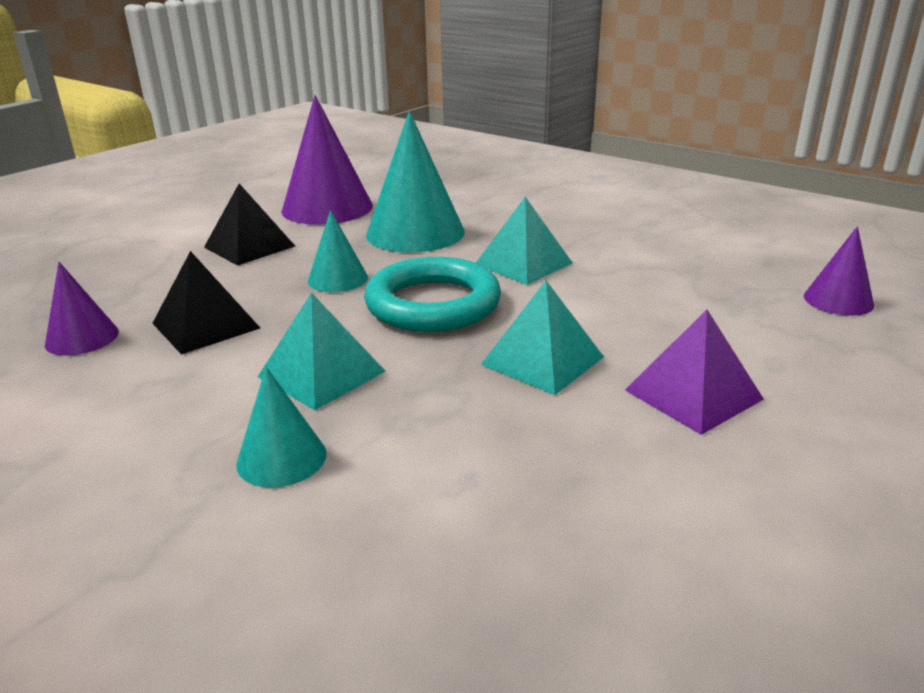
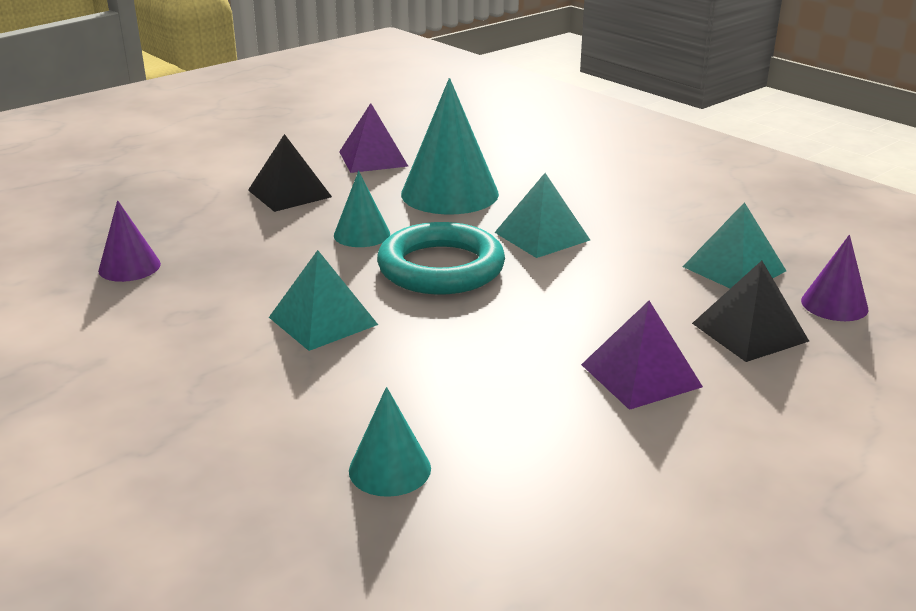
camera: 10 degrees right, 0 degrees up
(206, 325) = (235, 266): black pyramid -> black pyramid (749, 332)
(281, 458) = (272, 385): turquoise cone -> turquoise cone (390, 469)
(327, 208) = (373, 158): purple cone -> purple pyramid
(542, 360) = (519, 331): turquoise pyramid -> turquoise pyramid (734, 269)

